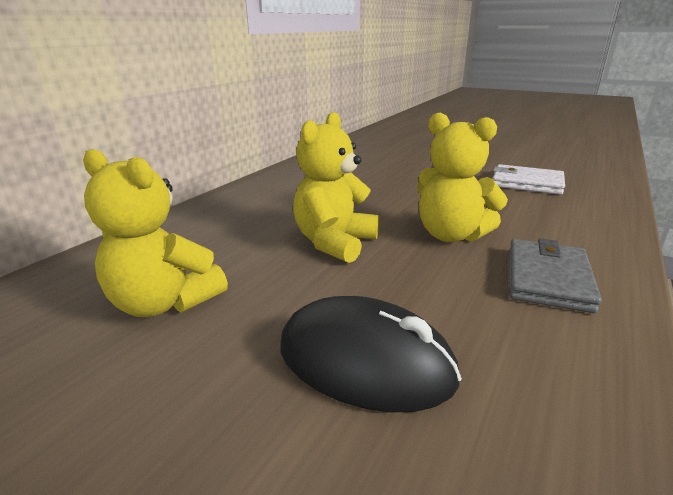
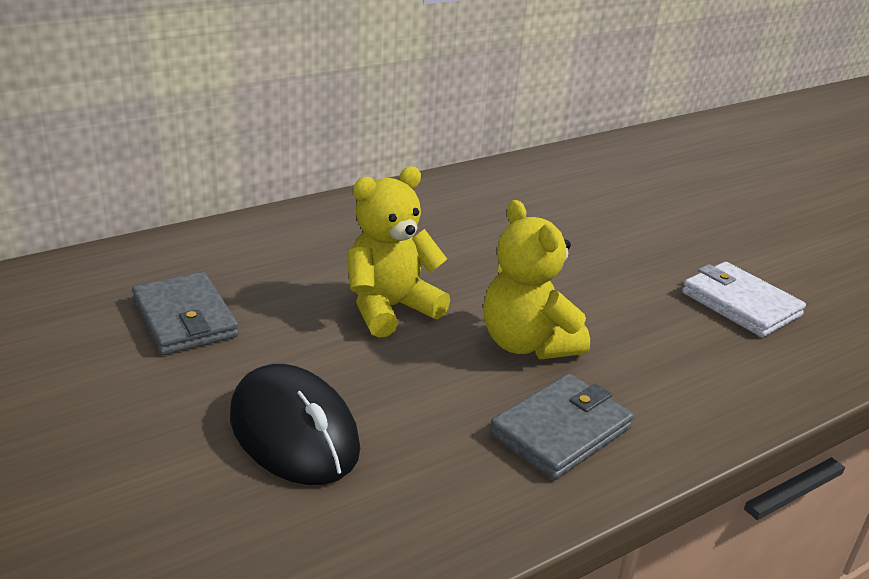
camera: 25 degrees right, 5 degrees up
(164, 303) = (185, 318): yellow teddy bear -> grey wallet

